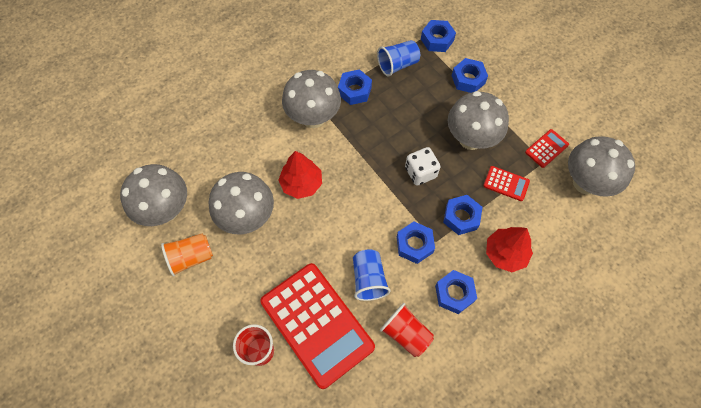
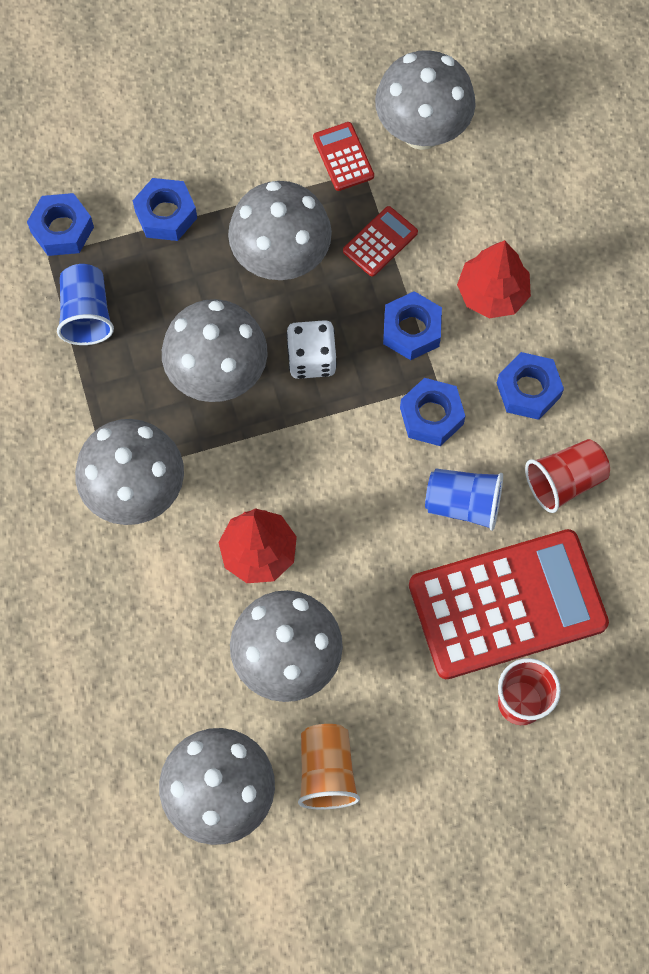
camera: 70 degrees left, 5 degrees up
(354, 90) = (109, 404): blue nut -> none
(391, 132) = (218, 375): none -> grey mushroom

